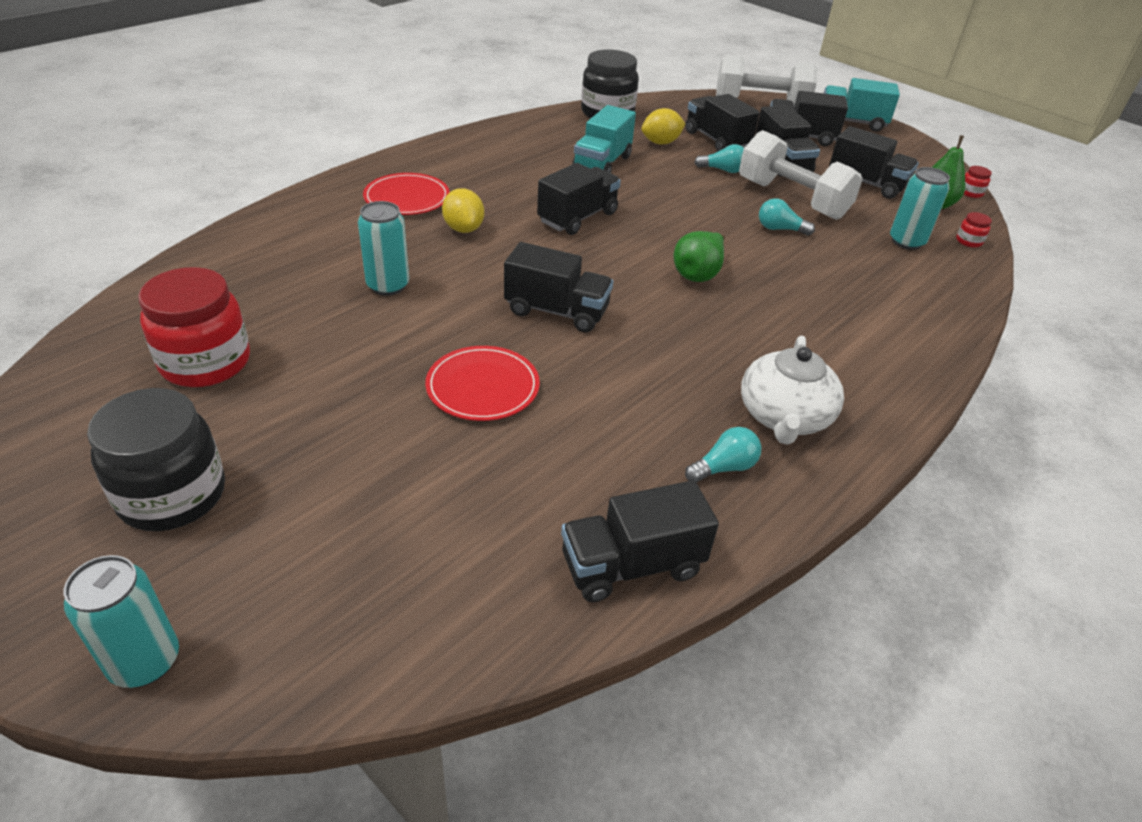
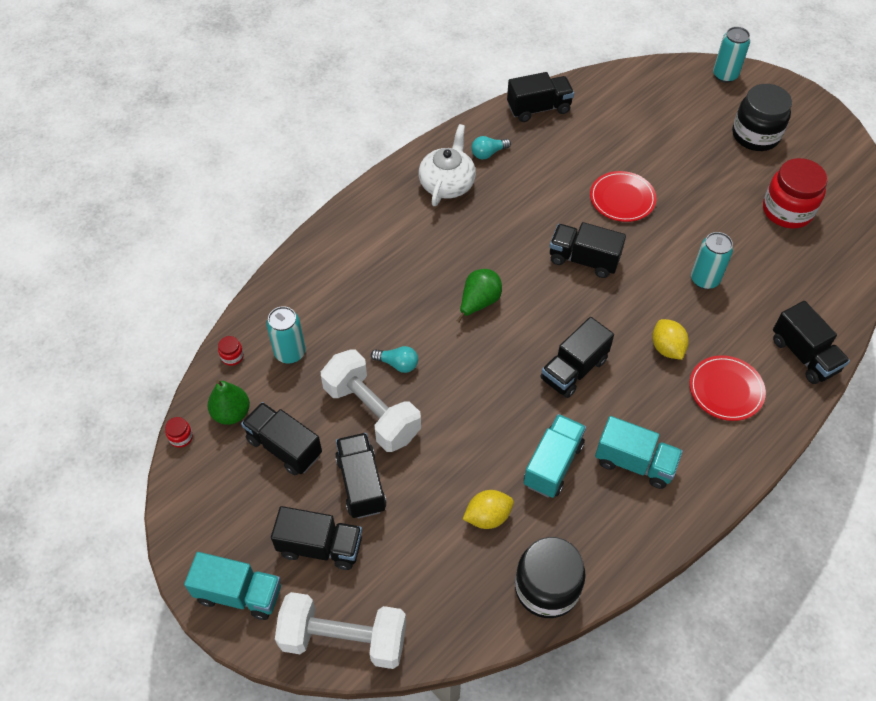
camera: 175 degrees left, 15 degrees up
(521, 161) = (634, 462): none -> turquoise truck
(716, 140) = (423, 528): black truck -> black truck (804, 355)
(723, 170) = (428, 462): turquoise light bulb -> none

